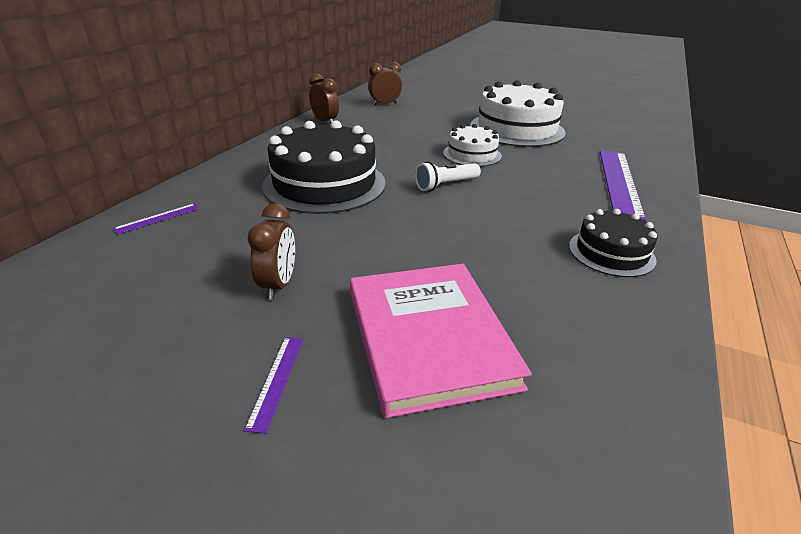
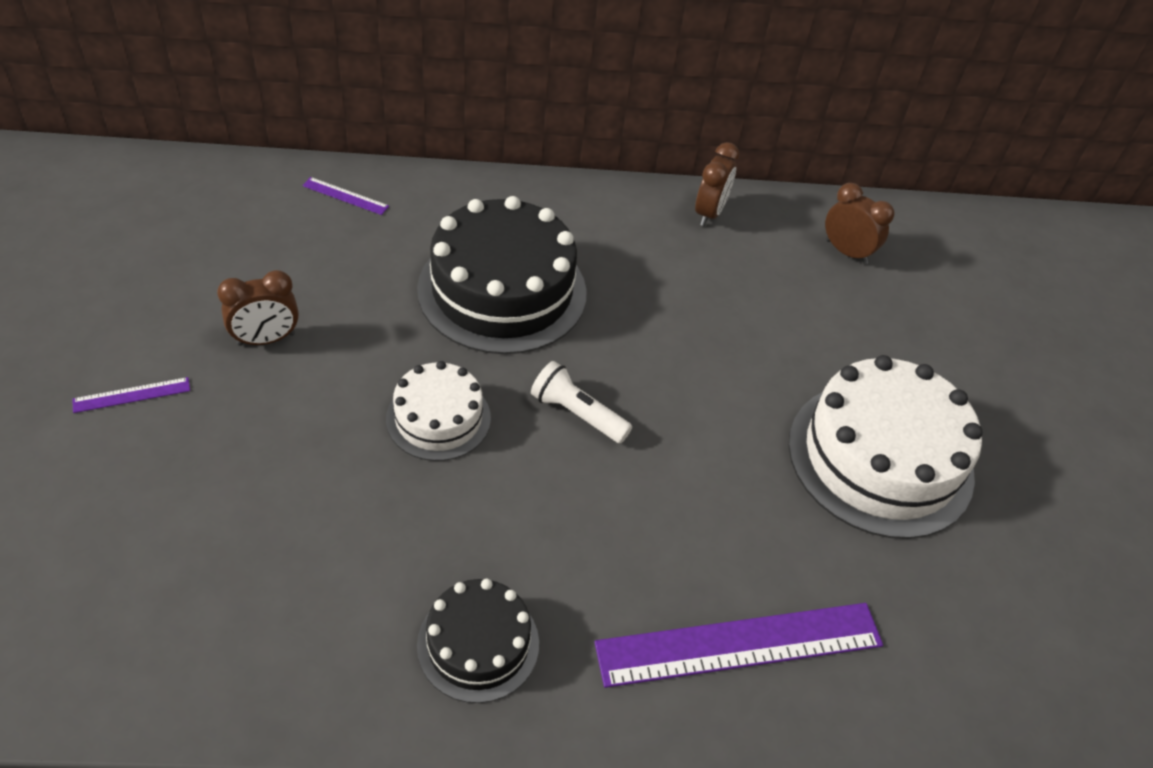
camera: 60 degrees right, 15 degrees up
(429, 337) = (223, 485): pink book -> none
(472, 154) = (712, 419): white cake -> white cake (438, 418)

